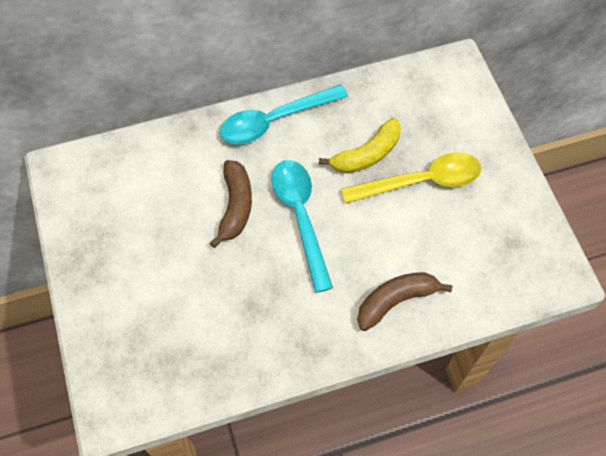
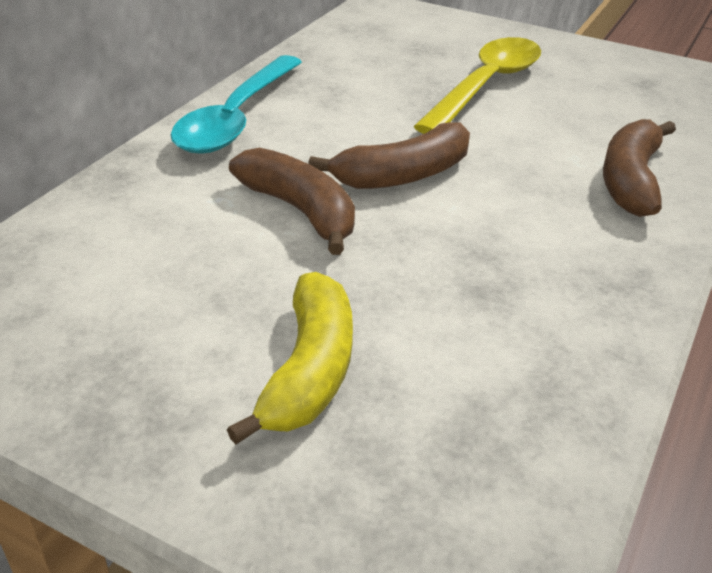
camera: 45 degrees left, 25 degrees down
(300, 216) = (402, 175): turquoise spoon -> brown banana
(366, 155) = (394, 94): yellow banana -> yellow banana (309, 371)

